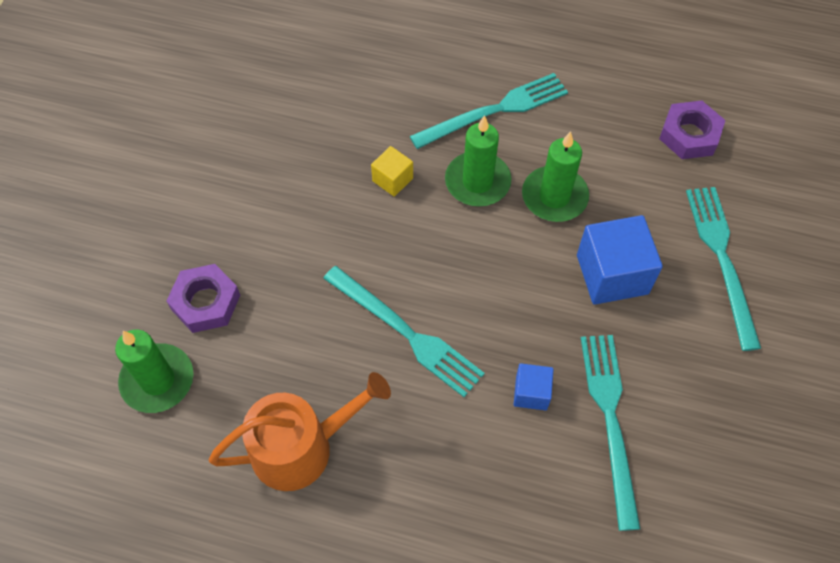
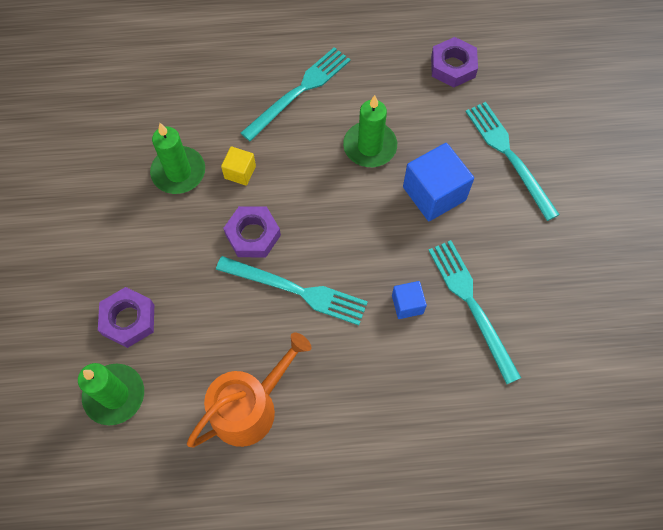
camera: 20 degrees left, 5 degrees up
(380, 254) = (253, 235): none -> purple nut
(477, 182) = (307, 153): green candle -> green candle (178, 172)

